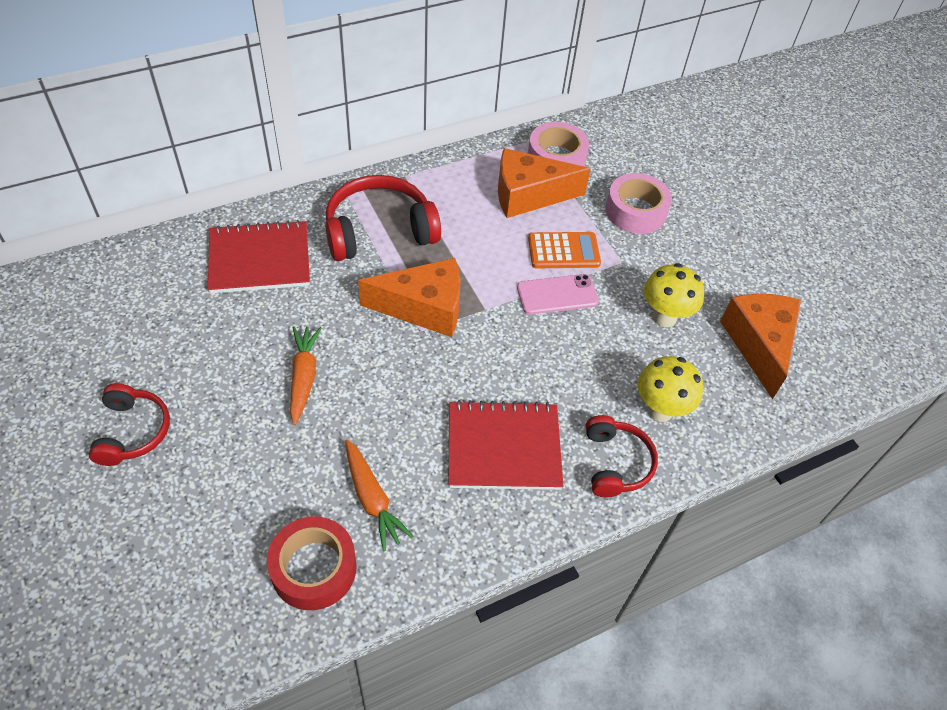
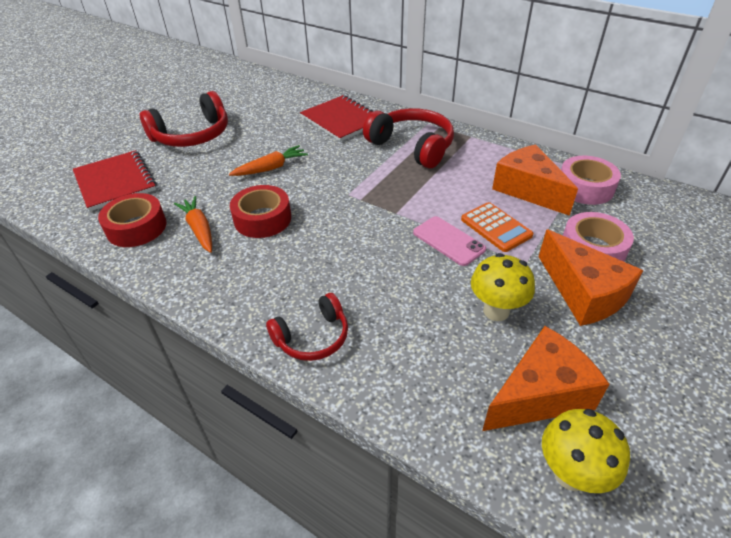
camera: 65 degrees right, 10 degrees down
(132, 431) = (192, 135): red headphones -> red headphones, size x1.63
(372, 499) = (199, 229): orange carrot -> orange carrot turned 120 degrees clockwise
(403, 428) = (262, 219): none -> red tape
(424, 308) = (368, 188): orange cheese -> orange cheese (583, 293)
(503, 447) = (281, 269): red notebook -> red notebook (115, 182)
(660, 410) = (391, 346): yellow mushroom -> yellow mushroom (571, 474)

